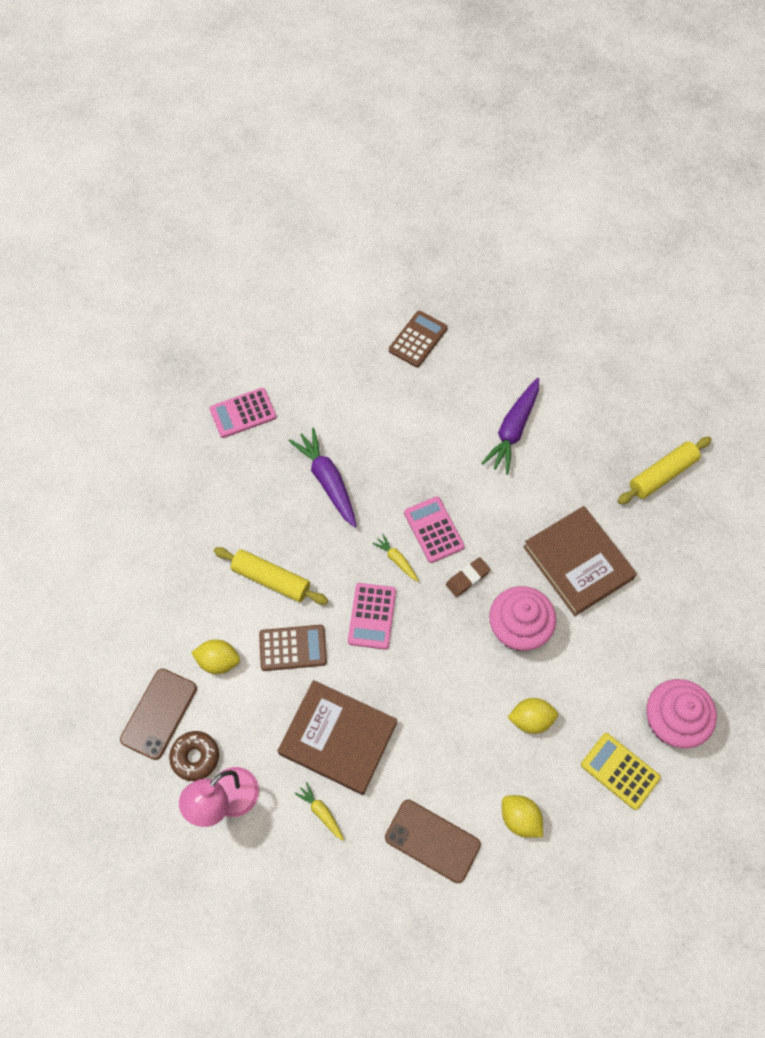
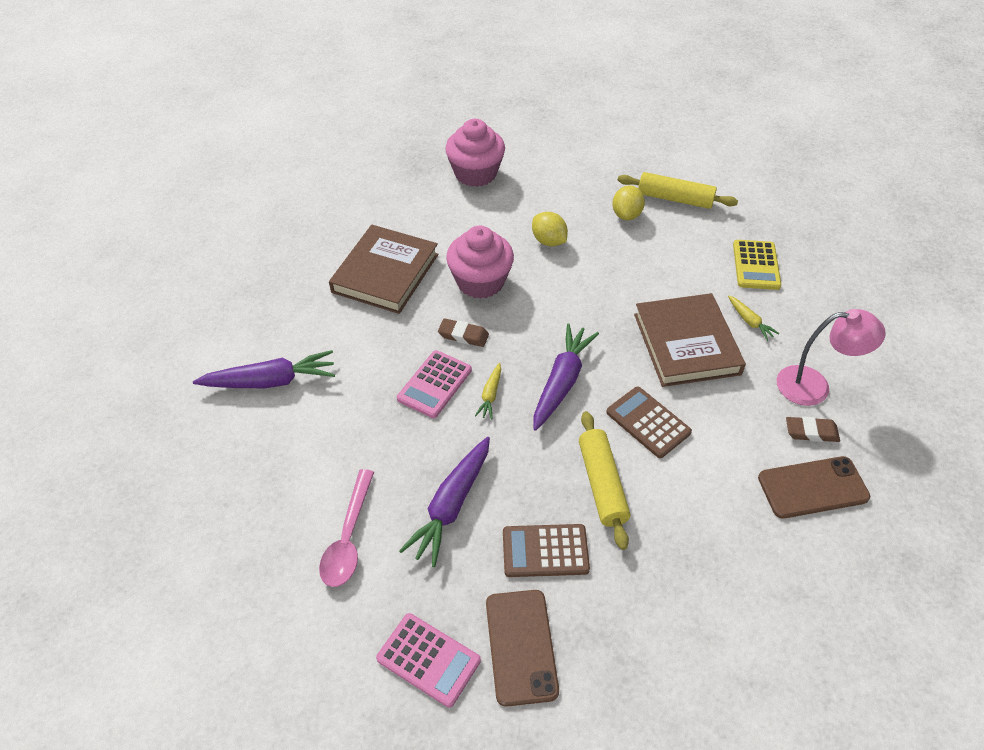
camera: 125 degrees left, 15 degrees down
(195, 757) = (811, 432): brown donut -> brown eraser
(218, 661) = (719, 473): yellow lemon -> none
(321, 812) = (749, 321): yellow carrot -> yellow carrot turned 45 degrees counterclockwise
(350, 414) = (348, 538): none -> pink spoon
(372, 616) = (561, 382): pink calculator -> purple carrot
(418, 339) = (193, 532): brown calculator -> brown calculator (545, 551)
(432, 840) = (693, 250): brown phone -> brown phone (521, 646)
(619, 771) = (539, 183): yellow calculator -> yellow calculator (756, 265)
(662, 474) = (250, 259): yellow rolling pin -> yellow rolling pin (675, 199)

